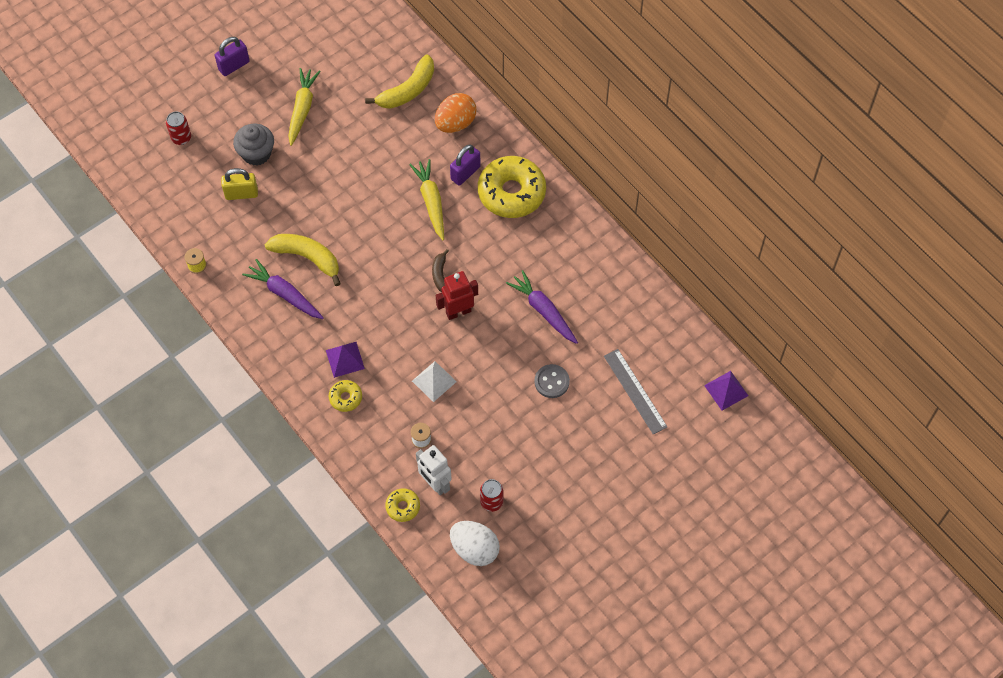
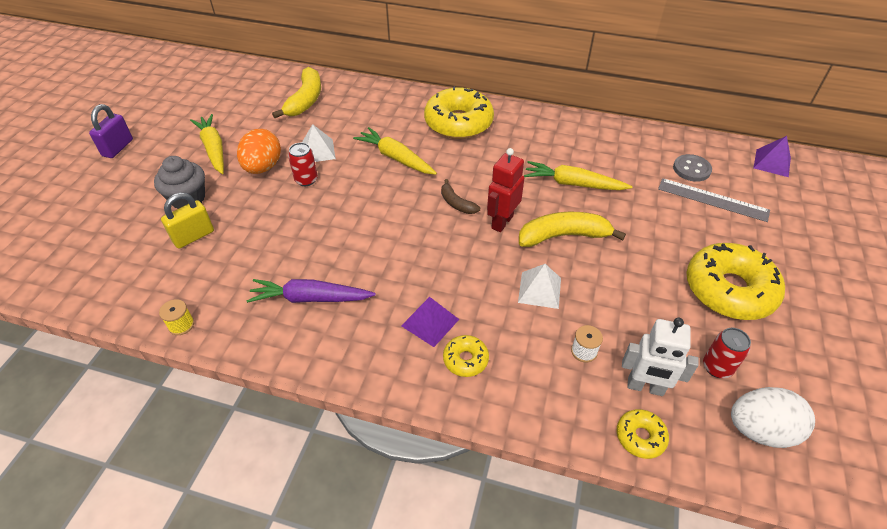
camera: 35 degrees left, 15 degrees down
(181, 138) = (89, 222): red can -> red can (306, 180)
(307, 258) = (310, 254): yellow banana -> yellow banana (563, 236)
(378, 158) = (318, 151): none -> white pyramid
(455, 123) = (367, 102): orange egg -> orange egg (263, 167)
(465, 173) = (406, 127): purple padlock -> none
(543, 311) = (573, 184): purple carrot -> yellow carrot
(551, 382) = (642, 230): grey button -> grey button (691, 169)
(560, 462) = (729, 290): none -> yellow donut

